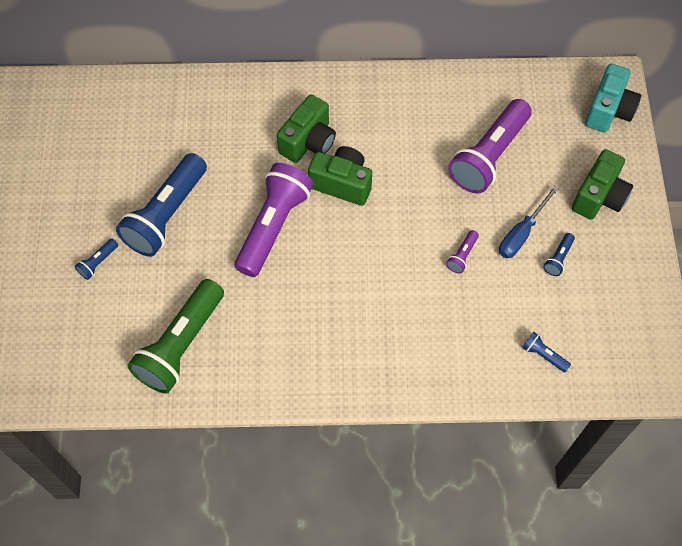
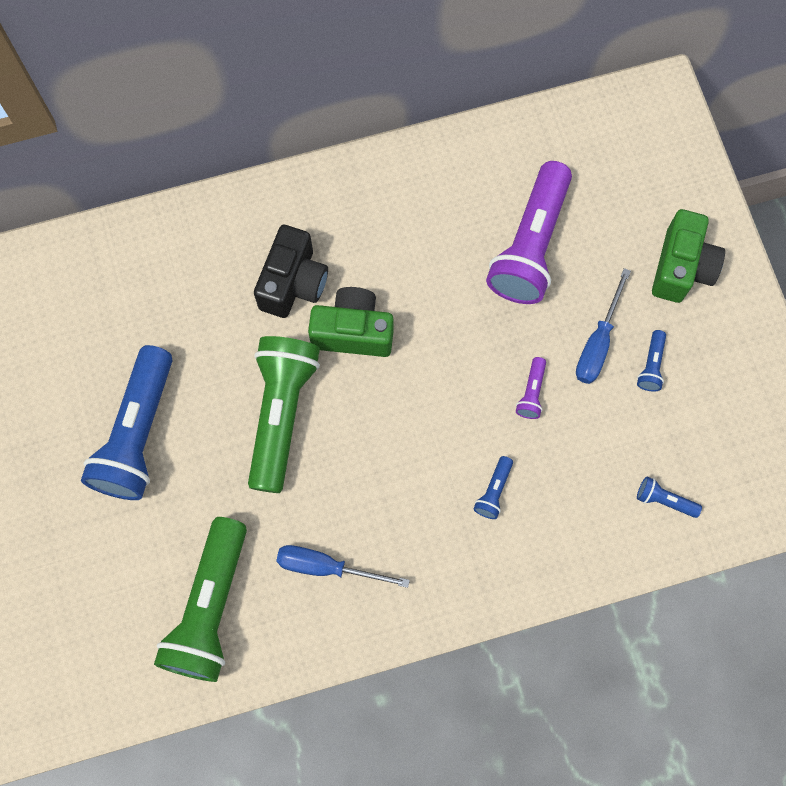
camera: 15 degrees left, 10 degrees up
(98, 263) = (68, 524): blue flashlight -> blue flashlight (493, 491)
(273, 226) = (281, 413): purple flashlight -> green flashlight
(275, 338) = (326, 567): none -> blue screwdriver
(308, 142) = (293, 283): green camera -> black camera
(608, 110) = (665, 143): turquoise camera -> none

